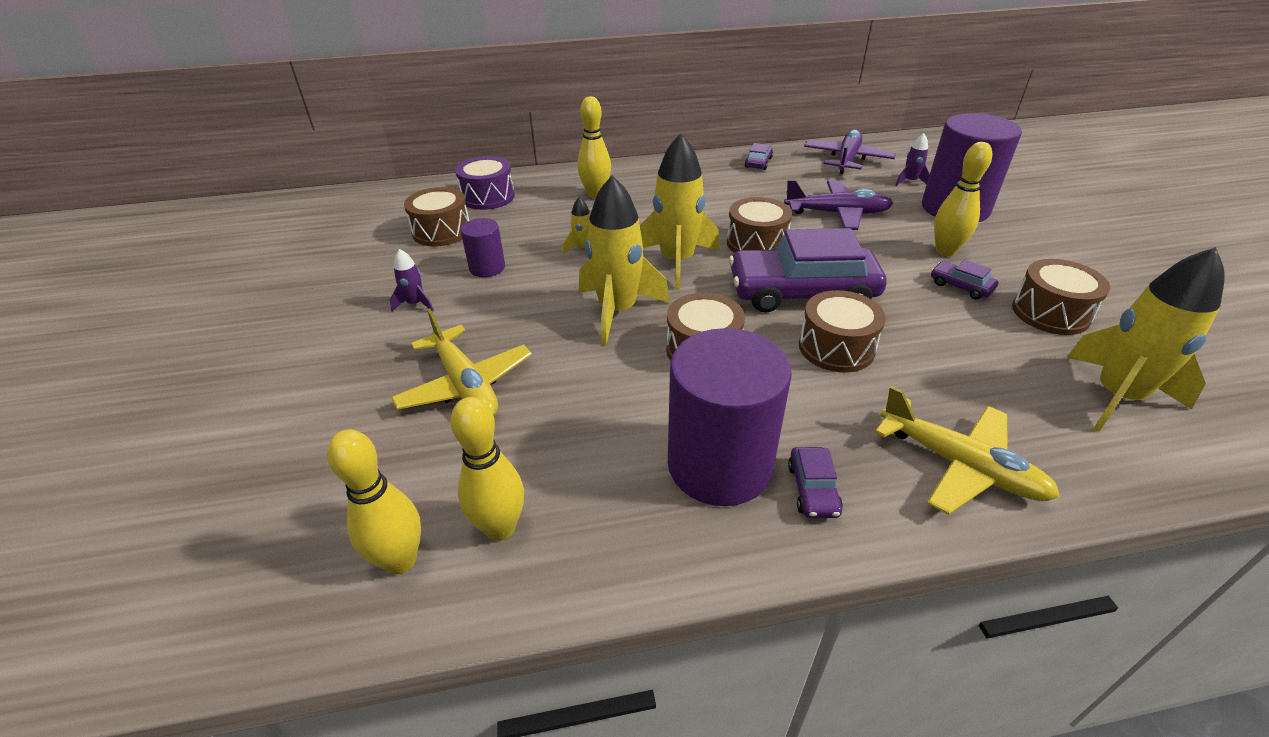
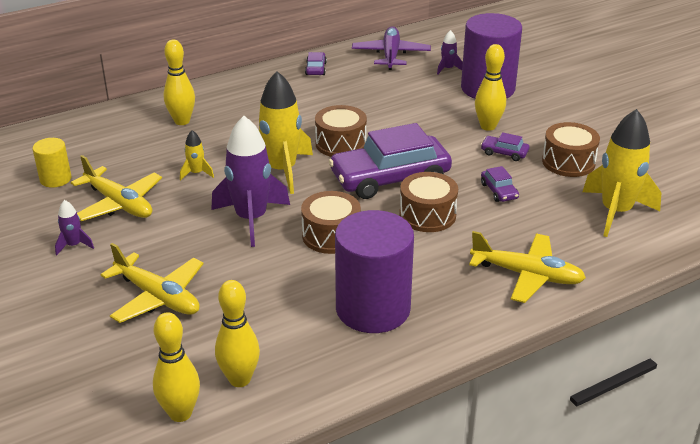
camera: 20 degrees left, 5 degrees down
(441, 231) = (55, 179): brown drum -> yellow cylinder
(487, 267) = (119, 204): purple cylinder -> yellow plane
(488, 197) = (80, 139): purple drum -> none
(617, 311) = (251, 219): yellow rocket -> purple rocket
(813, 489) = (439, 309): purple car -> purple car (499, 191)
(837, 213) = (397, 107): purple plane -> none

